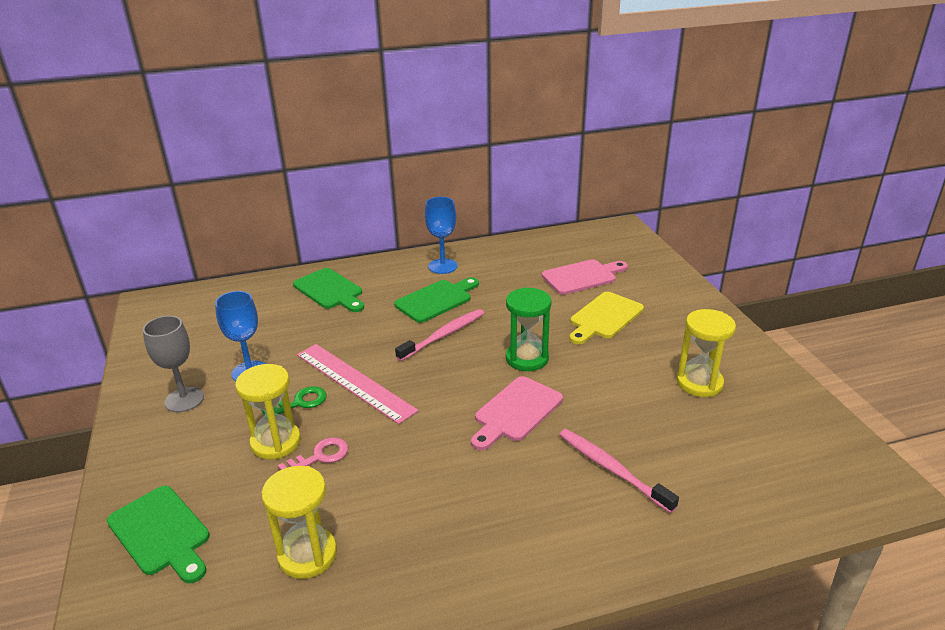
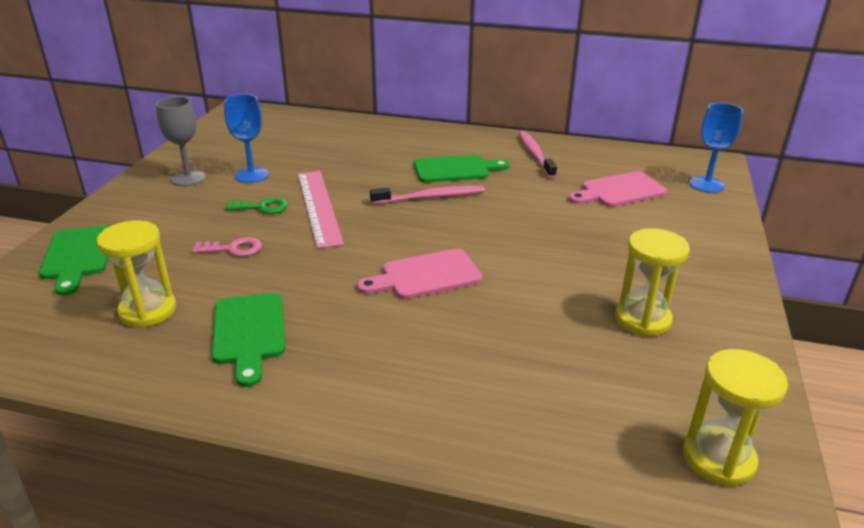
camera: 30 degrees right, 0 degrees up
(276, 442) = (215, 228): yellow hourglass -> yellow hourglass (718, 458)
(330, 290) = (375, 138): green cutting board -> green cutting board (249, 332)
(443, 266) = (491, 146): blue goblet -> blue goblet (706, 185)
(527, 358) = (485, 238): green hourglass -> none
(582, 277) = (619, 191): pink cutting board -> pink cutting board turned 150 degrees clockwise
(604, 317) = (603, 230): yellow cutting board -> none
(612, 469) = (461, 355): pink toothbrush -> pink toothbrush (535, 154)

